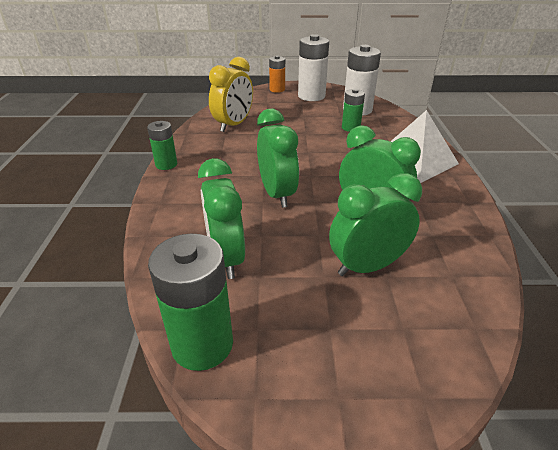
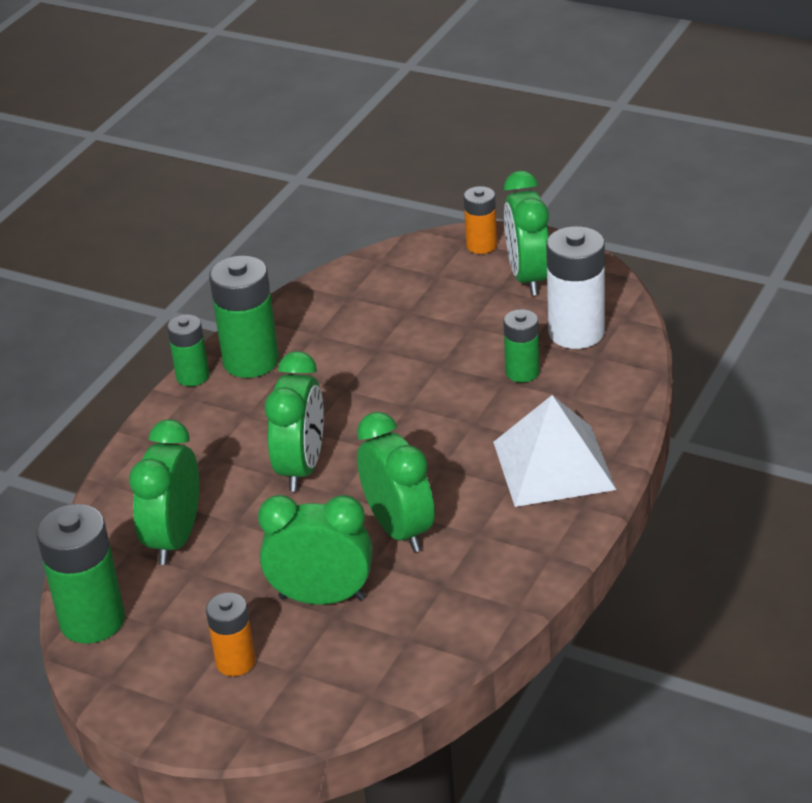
camera: 30 degrees right, 0 degrees up
(198, 151) = (251, 361): none -> green battery
(233, 125) = (340, 319): yellow clock -> none
(311, 96) = (528, 278): white battery -> green clock
(352, 337) = (235, 662): none -> orange battery

